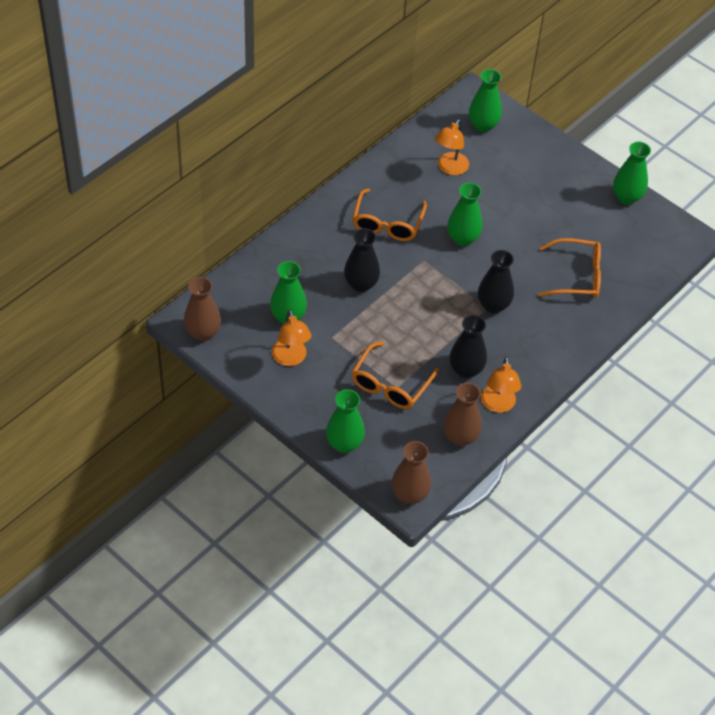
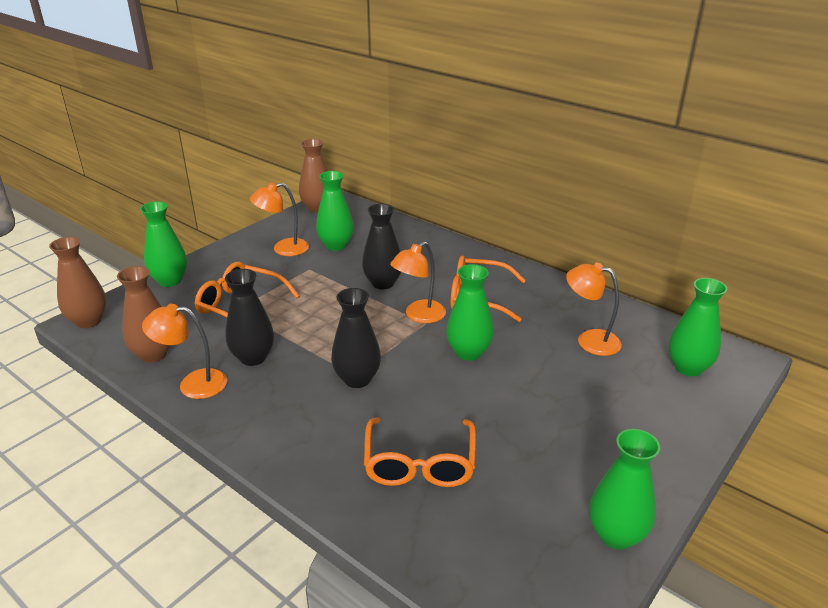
camera: 90 degrees right, 20 degrees down
(413, 264) = (419, 315): none -> orange lamp

